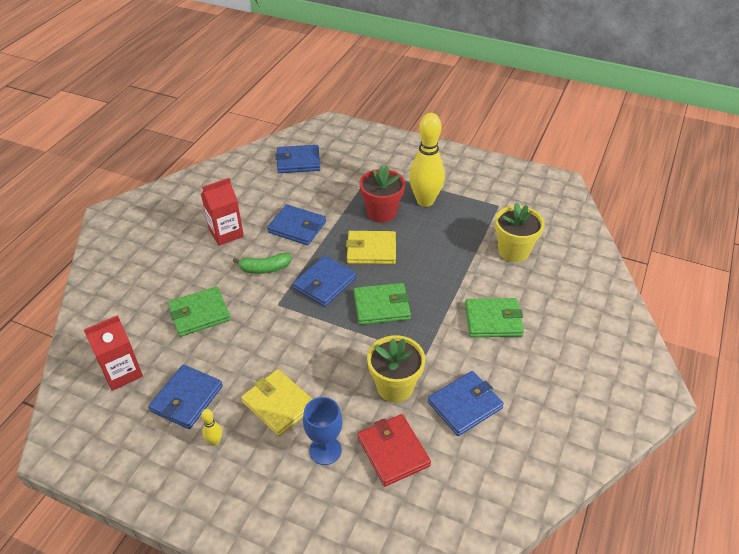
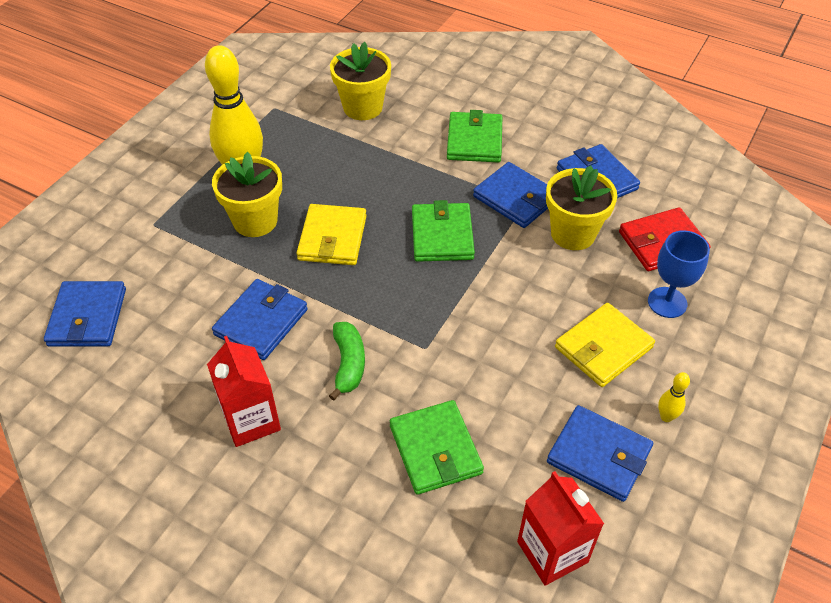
camera: 85 degrees left, 5 degrees up
(325, 283) = (391, 292): blue wallet -> blue wallet (515, 198)
(382, 212) = (255, 221): red flower pot -> yellow flower pot

